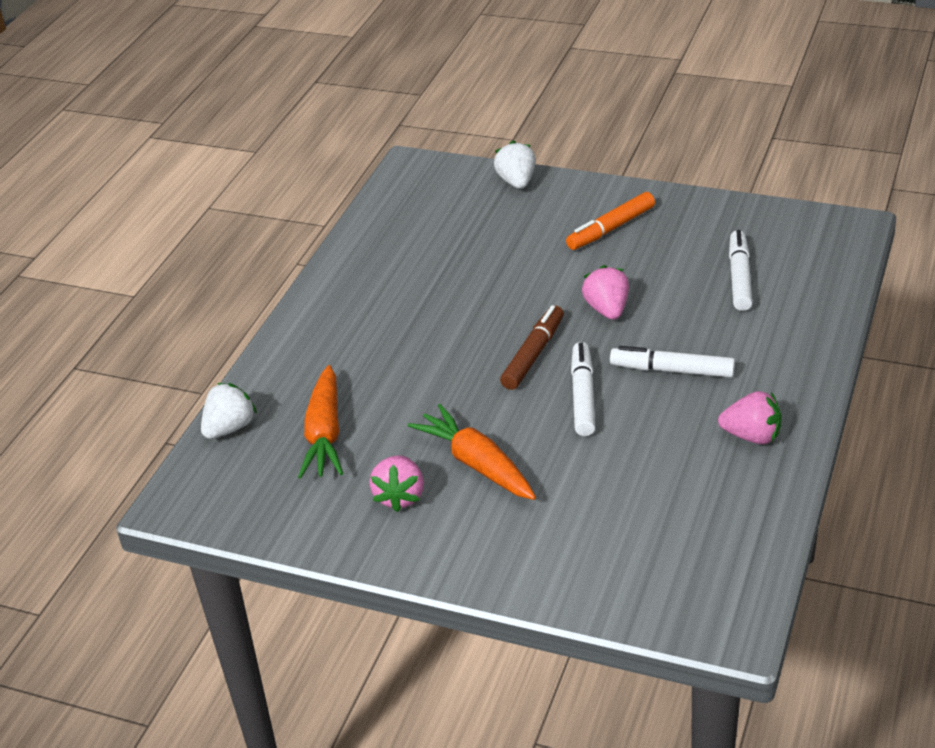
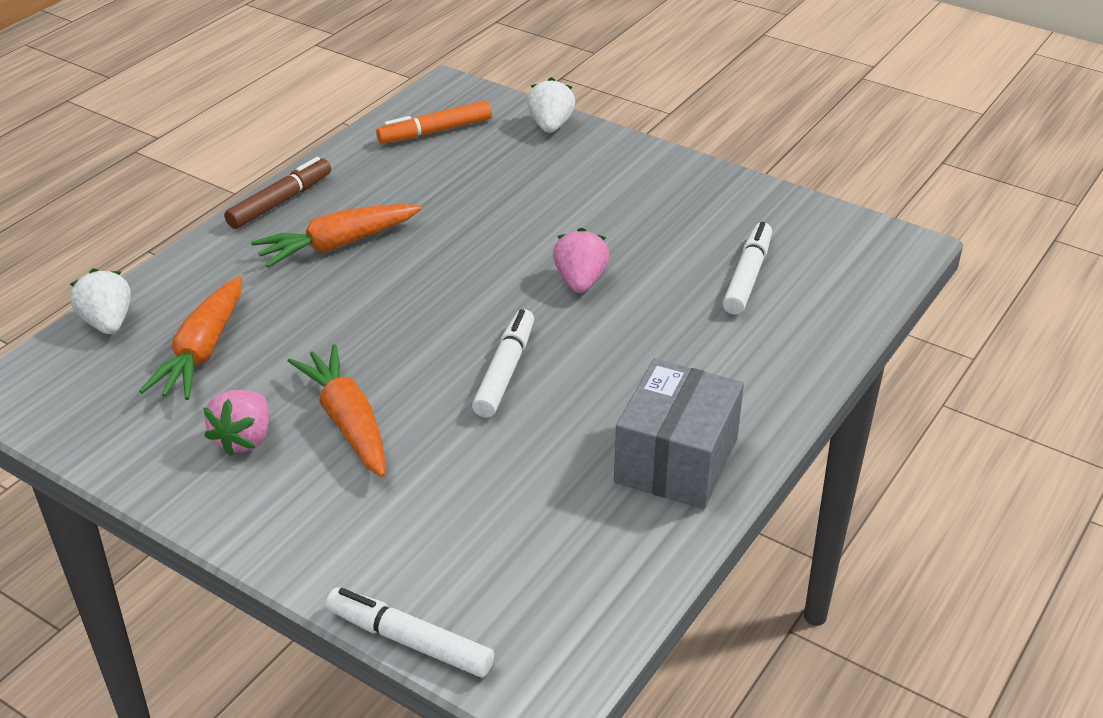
camera: 10 degrees right, 0 degrees up
(230, 428) = (108, 322): white strawberry -> white strawberry turned 75 degrees counterclockwise
(389, 322) = (337, 245): none -> orange carrot
(533, 354) = (473, 313): brown marker -> brown marker (280, 202)
(610, 228) = (628, 194): orange marker -> orange marker (435, 131)
(672, 370) = (620, 364): white marker -> white marker (410, 641)
(752, 436) = (676, 460): pink strawberry -> grey box

